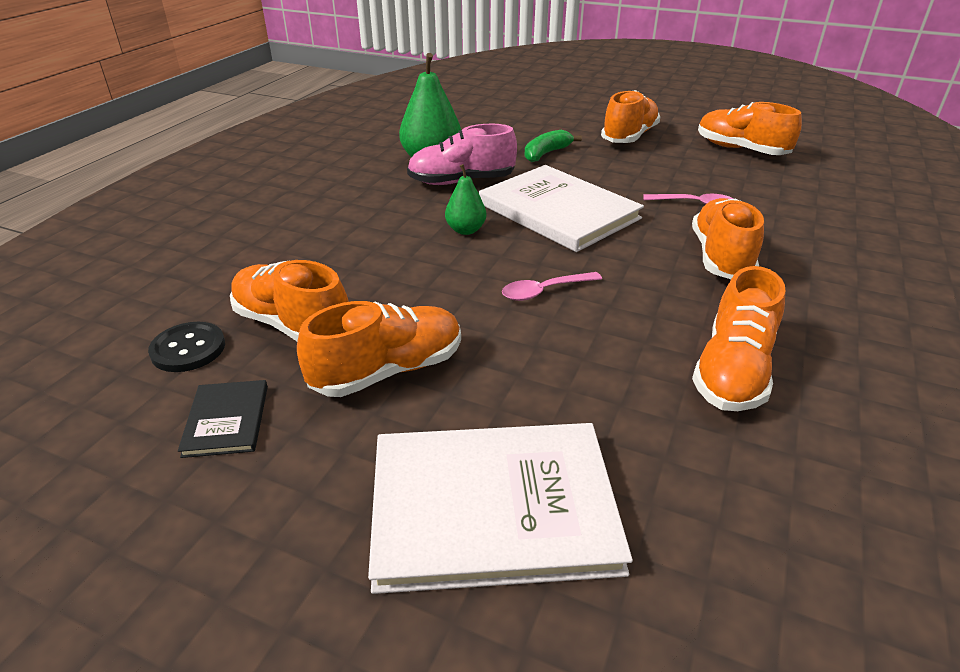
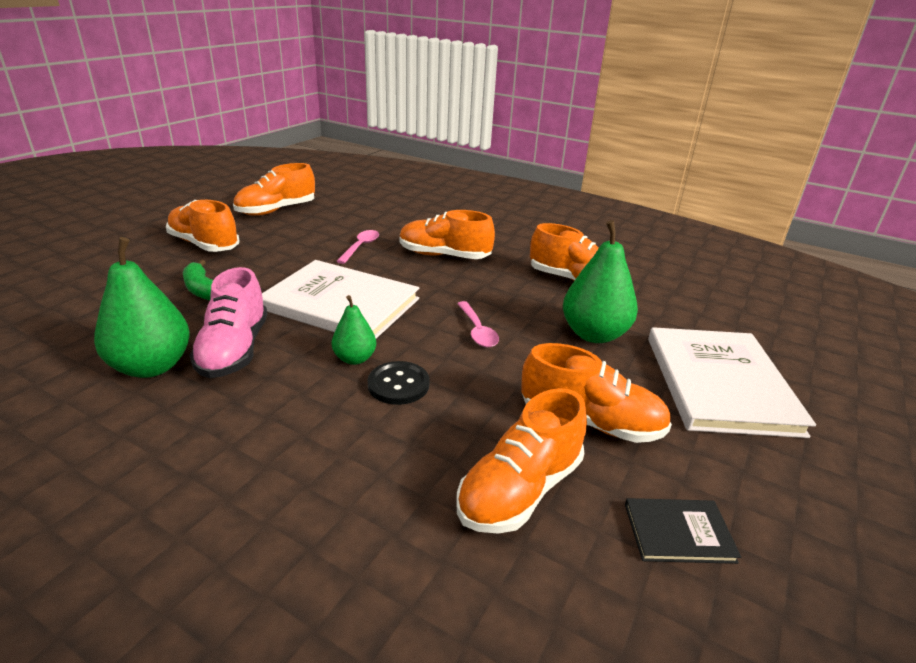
camera: 85 degrees left, 5 degrees down
(188, 349) = (567, 587): black button -> black button (398, 384)
(388, 371) = (590, 422): orange shoe -> orange shoe turned 135 degrees clockwise
(558, 211) = (341, 304): white book -> white book turned 60 degrees clockwise
(579, 383) = (594, 334): none -> green pear

